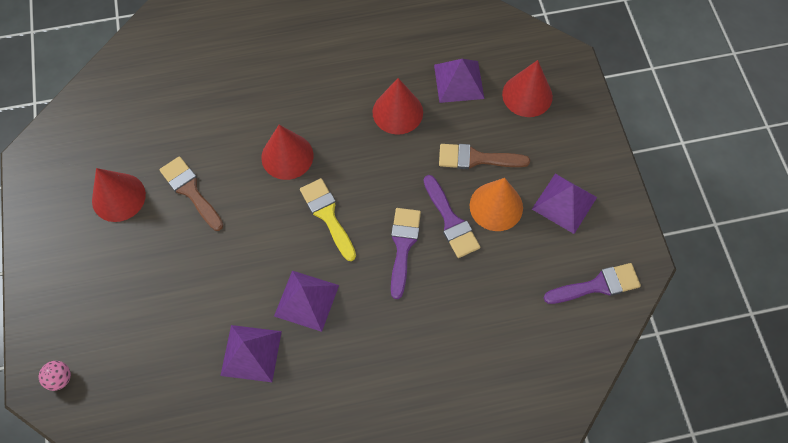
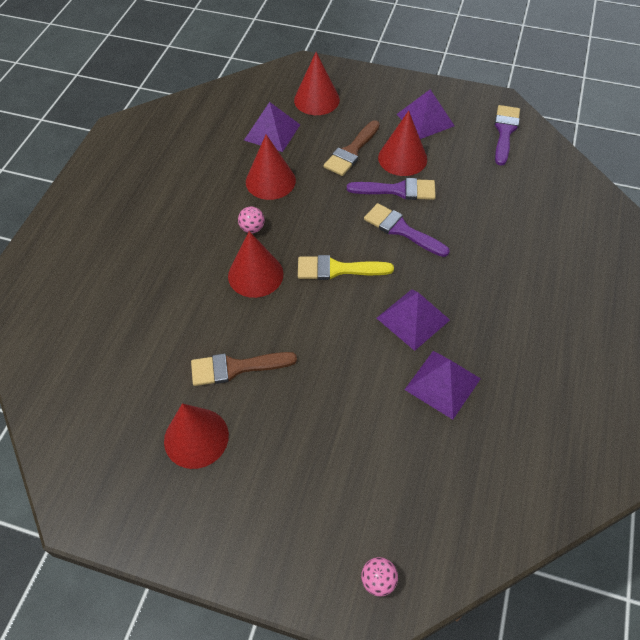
camera: 60 degrees left, 10 degrees down
(335, 127) = (252, 228): none -> pink ball
(496, 206) = (402, 158): orange cone -> red cone

